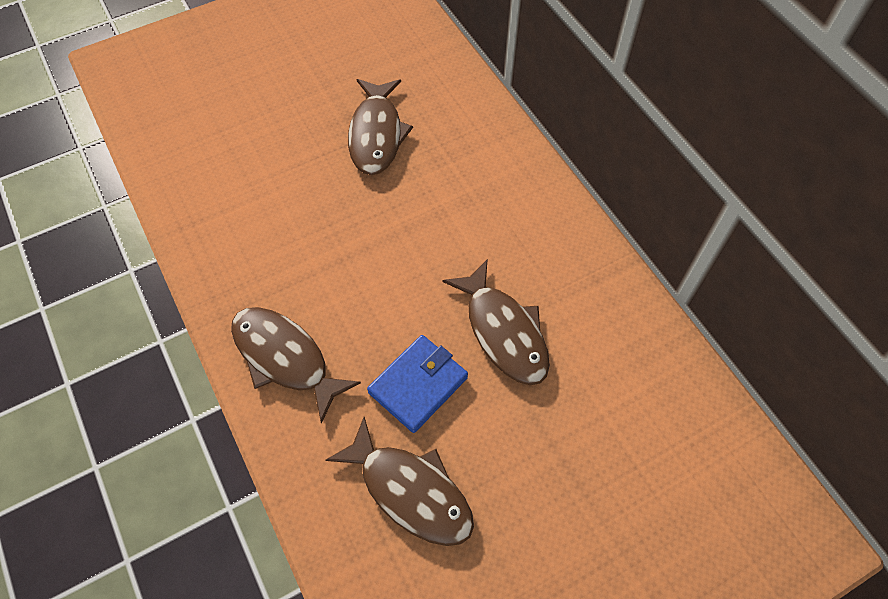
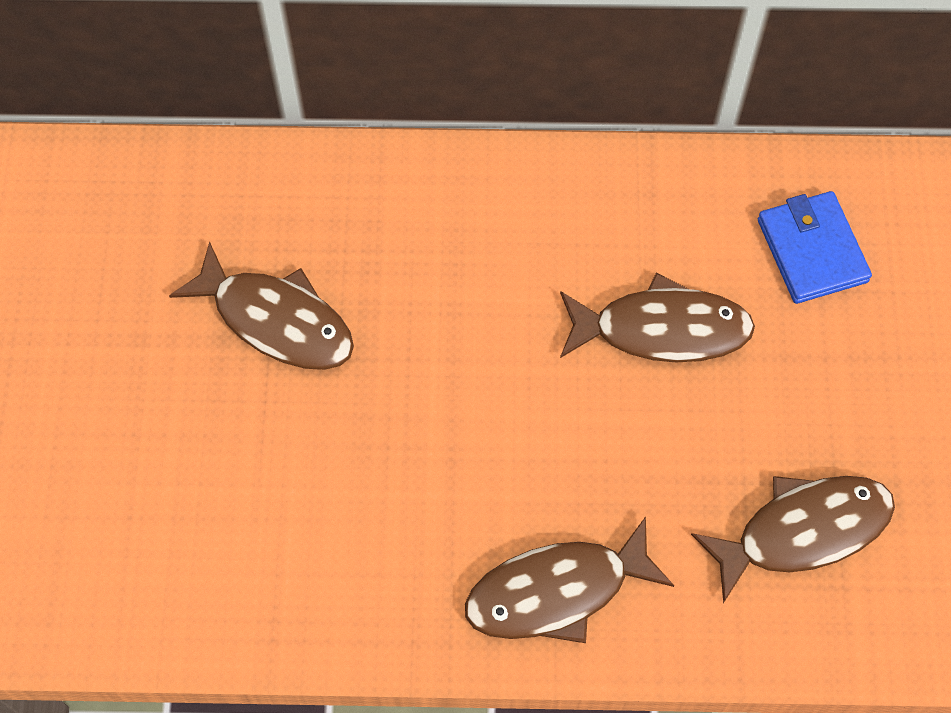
camera: 60 degrees left, 5 degrees up
(418, 385) = (678, 457): blue wallet -> blue wallet (812, 250)

